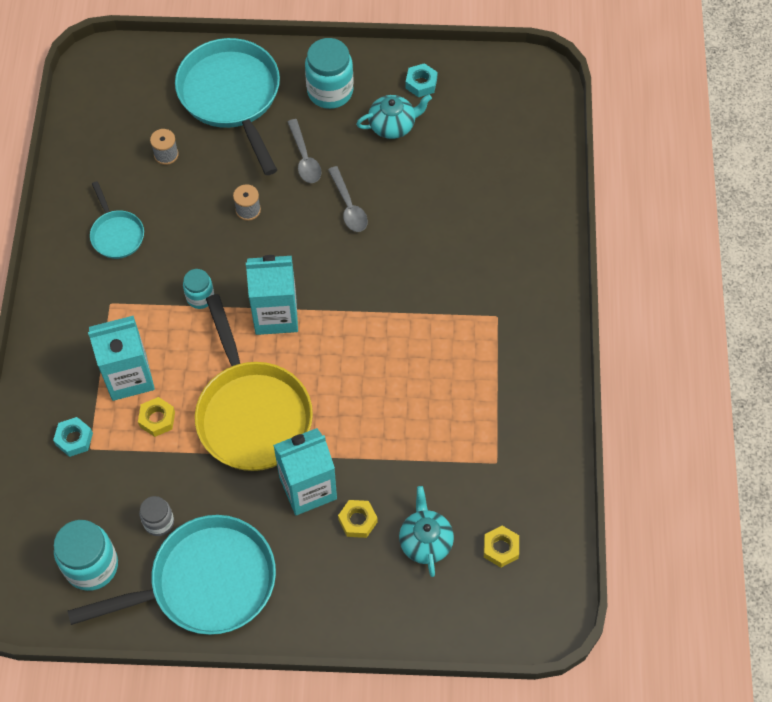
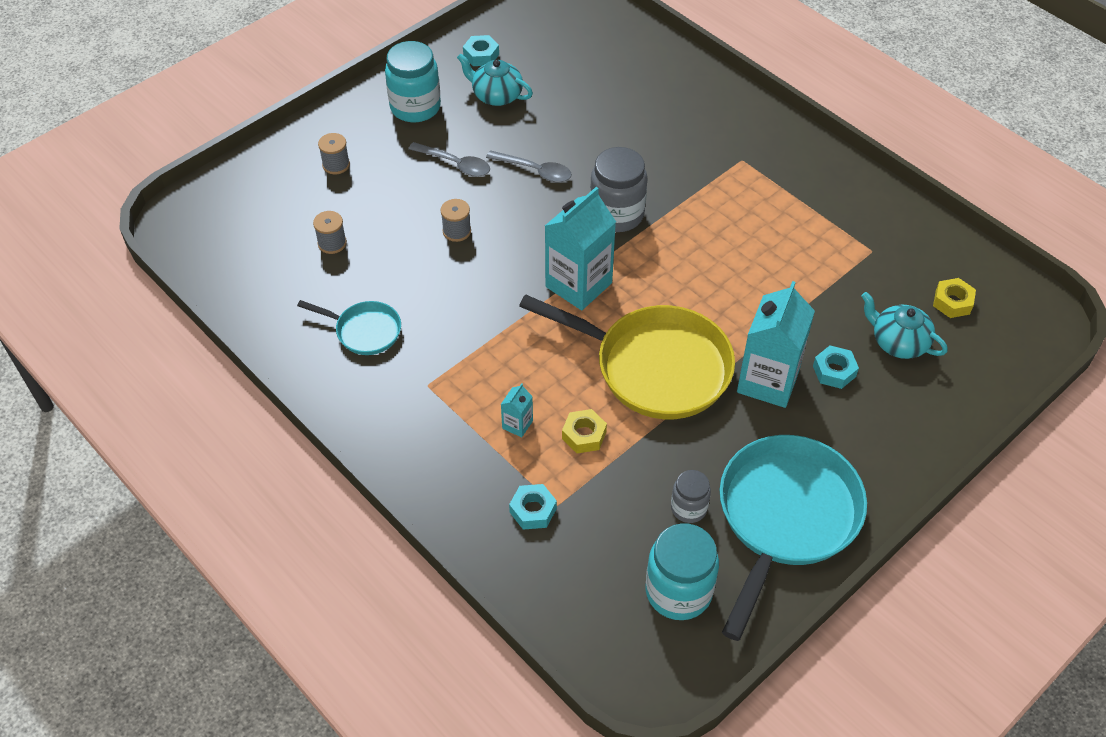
camera: 45 degrees left, 10 degrees down
(129, 377) = (517, 424): turquoise carton -> turquoise carton, size x0.44
(200, 297) = (500, 320): turquoise jar -> none
(232, 96) = (336, 165): turquoise pan -> grey spool
(357, 521) = (834, 371): yellow nut -> turquoise nut
(361, 285) = (617, 214): none -> grey jar
(393, 125) = (496, 95): turquoise teapot -> turquoise teapot turned 90 degrees counterclockwise

